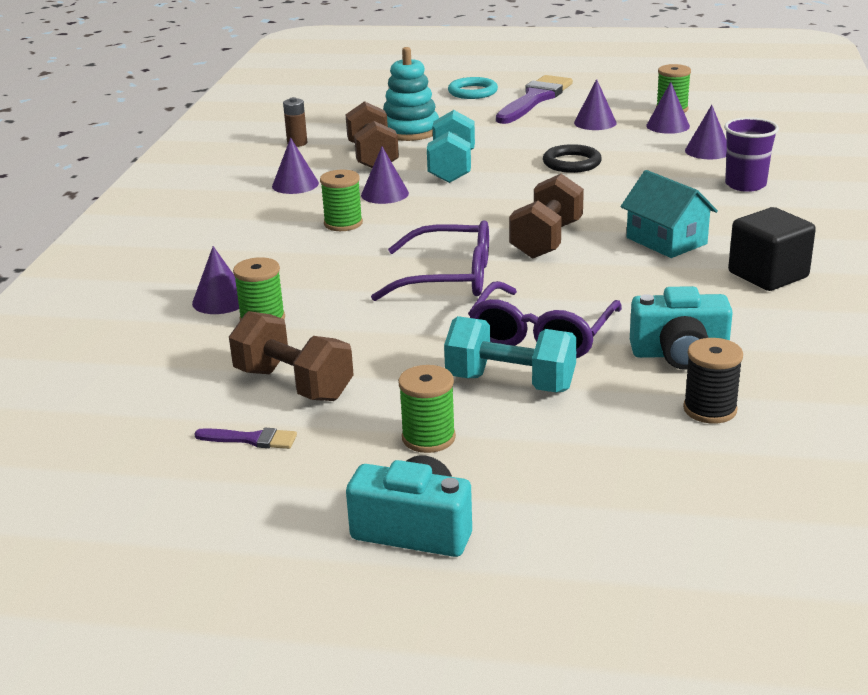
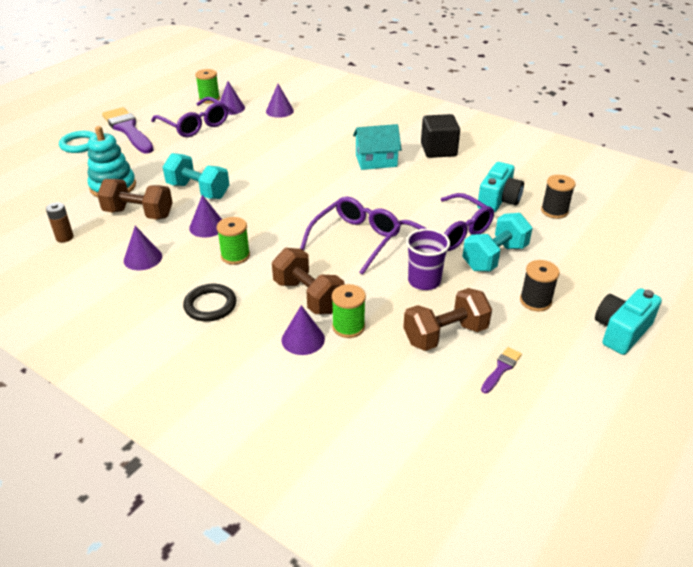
camera: 65 degrees left, 10 degrees up
(428, 438) = (535, 301): green spool -> black spool
(546, 240) = (339, 193): brown dumbbell -> brown dumbbell (308, 296)
(572, 163) = (244, 151): black ring -> black ring (210, 305)
(595, 122) = (195, 125): purple cone -> purple glasses
(745, 185) = (334, 118): purple cup -> purple cup (424, 281)

